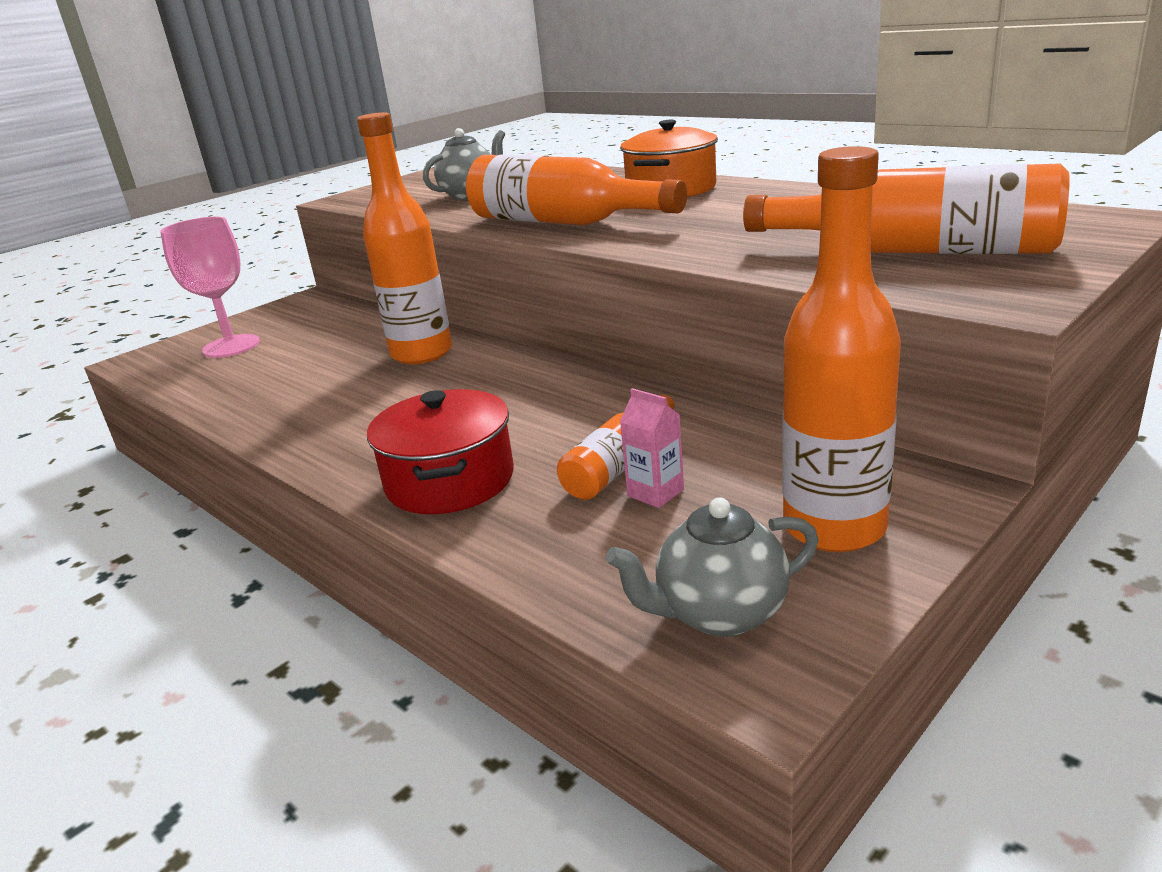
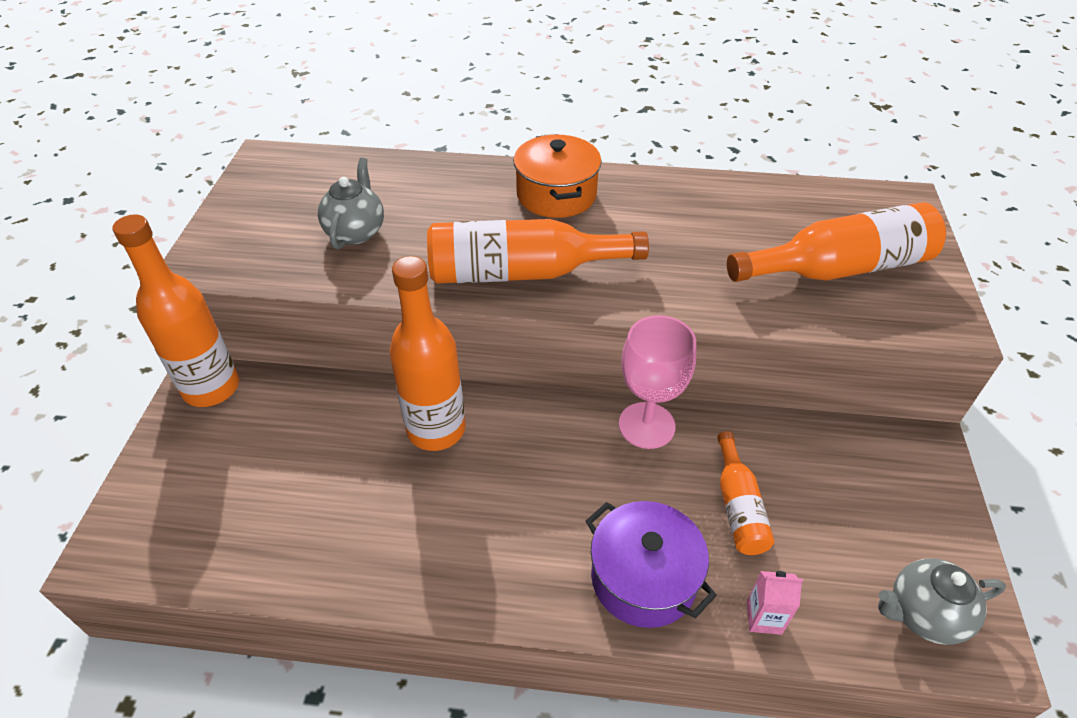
camera: 40 degrees left, 20 degrees up
(231, 346) = (205, 488): pink goblet -> pink goblet (646, 425)
(450, 481) = (643, 578): red pot -> purple pot
(655, 493) = (788, 524): pink carton -> pink carton (764, 617)
(719, 614) = (923, 614): grey teapot -> grey teapot turned 45 degrees clockwise
(834, 528) = (908, 508): orange bottle -> orange bottle (211, 388)

